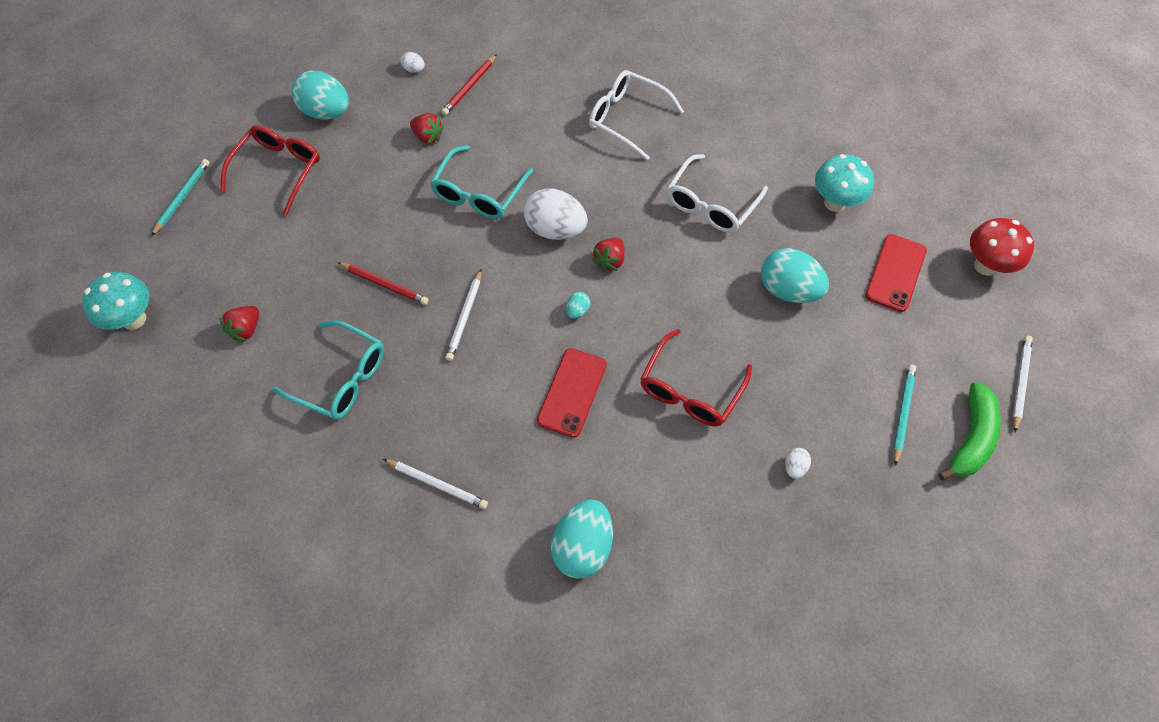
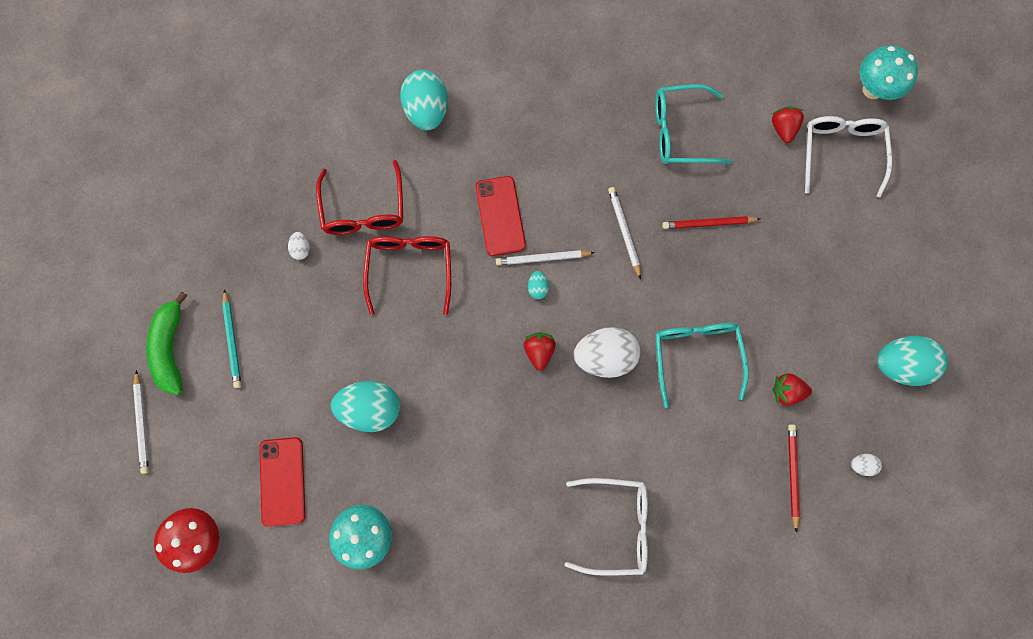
camera: 150 degrees right, 15 degrees up
(182, 197) = (939, 206): turquoise pencil -> none
(278, 170) = (885, 277): red glasses -> red glasses (364, 209)
(437, 484) = (554, 97): white pencil -> white pencil (542, 258)
(711, 204) = (482, 465): white glasses -> white glasses (840, 153)

